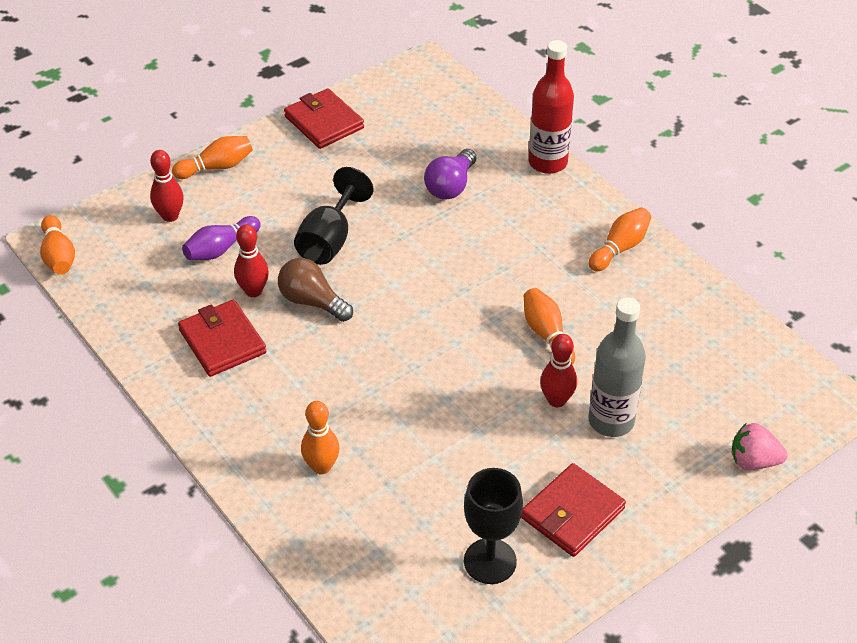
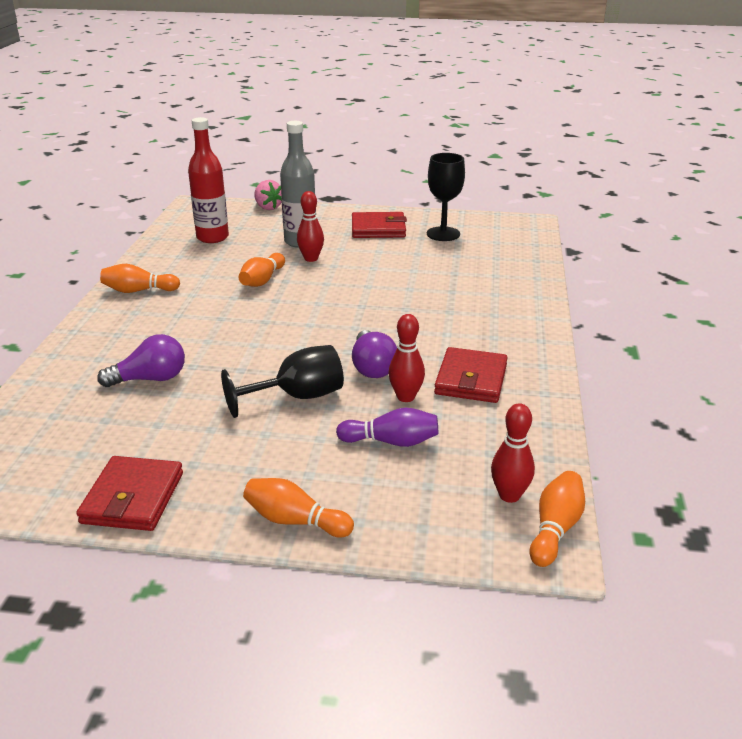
camera: 135 degrees left, 15 degrees down
(170, 216) = (401, 499): red bowling pin -> red bowling pin (509, 495)
(312, 302) = (372, 367): brown light bulb -> purple light bulb
(321, 467) = (484, 295): orange bowling pin -> none
(548, 162) = (62, 353): red bottle -> red bottle (212, 237)

